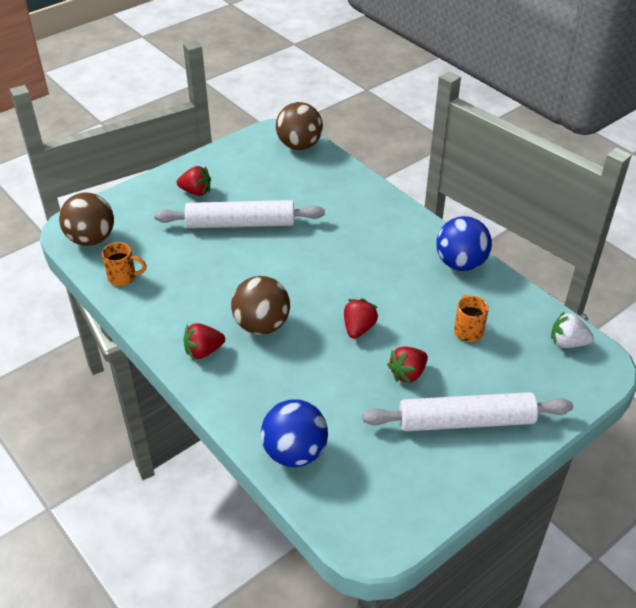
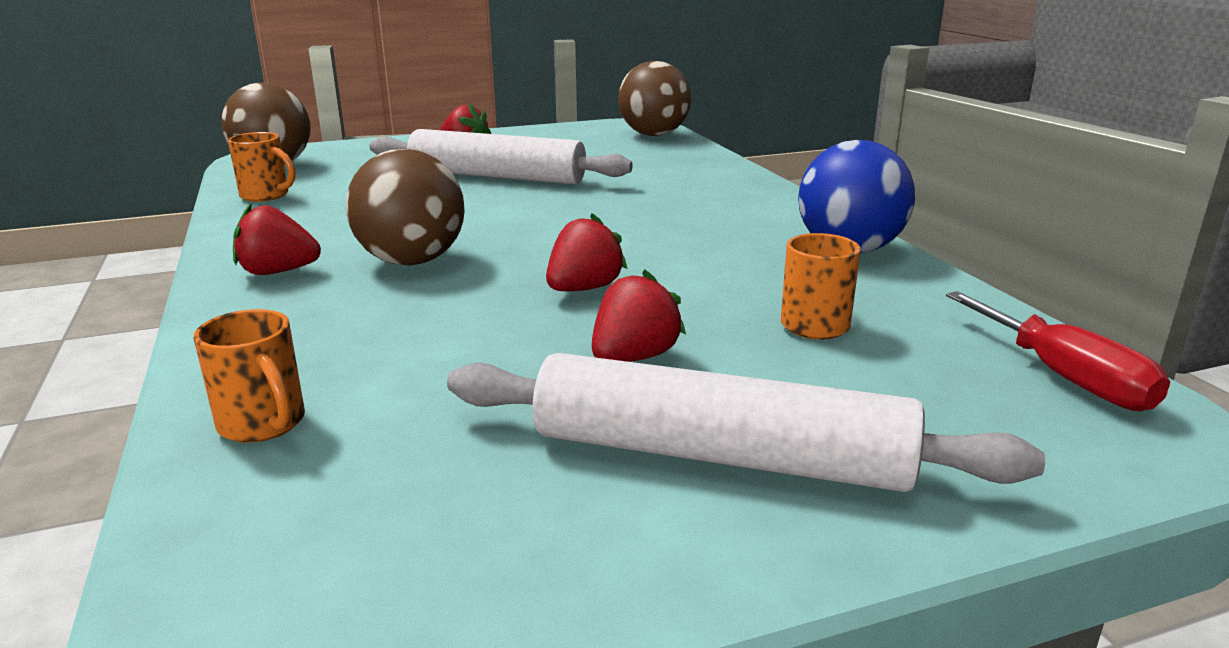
camera: 20 degrees right, 20 degrees down
(295, 452) = (263, 424): blue ball -> orange mug
(408, 373) = (634, 358): red strawberry -> red strawberry turned 150 degrees clockwise
(567, 343) = (1064, 377): white strawberry -> red screwdriver

